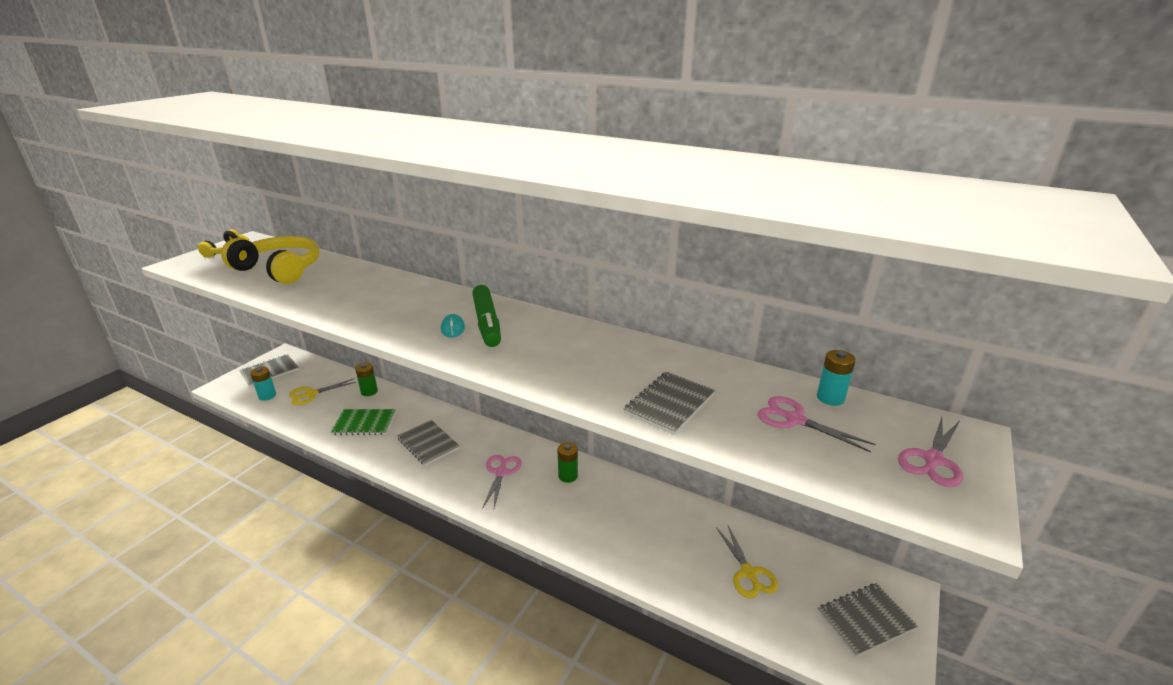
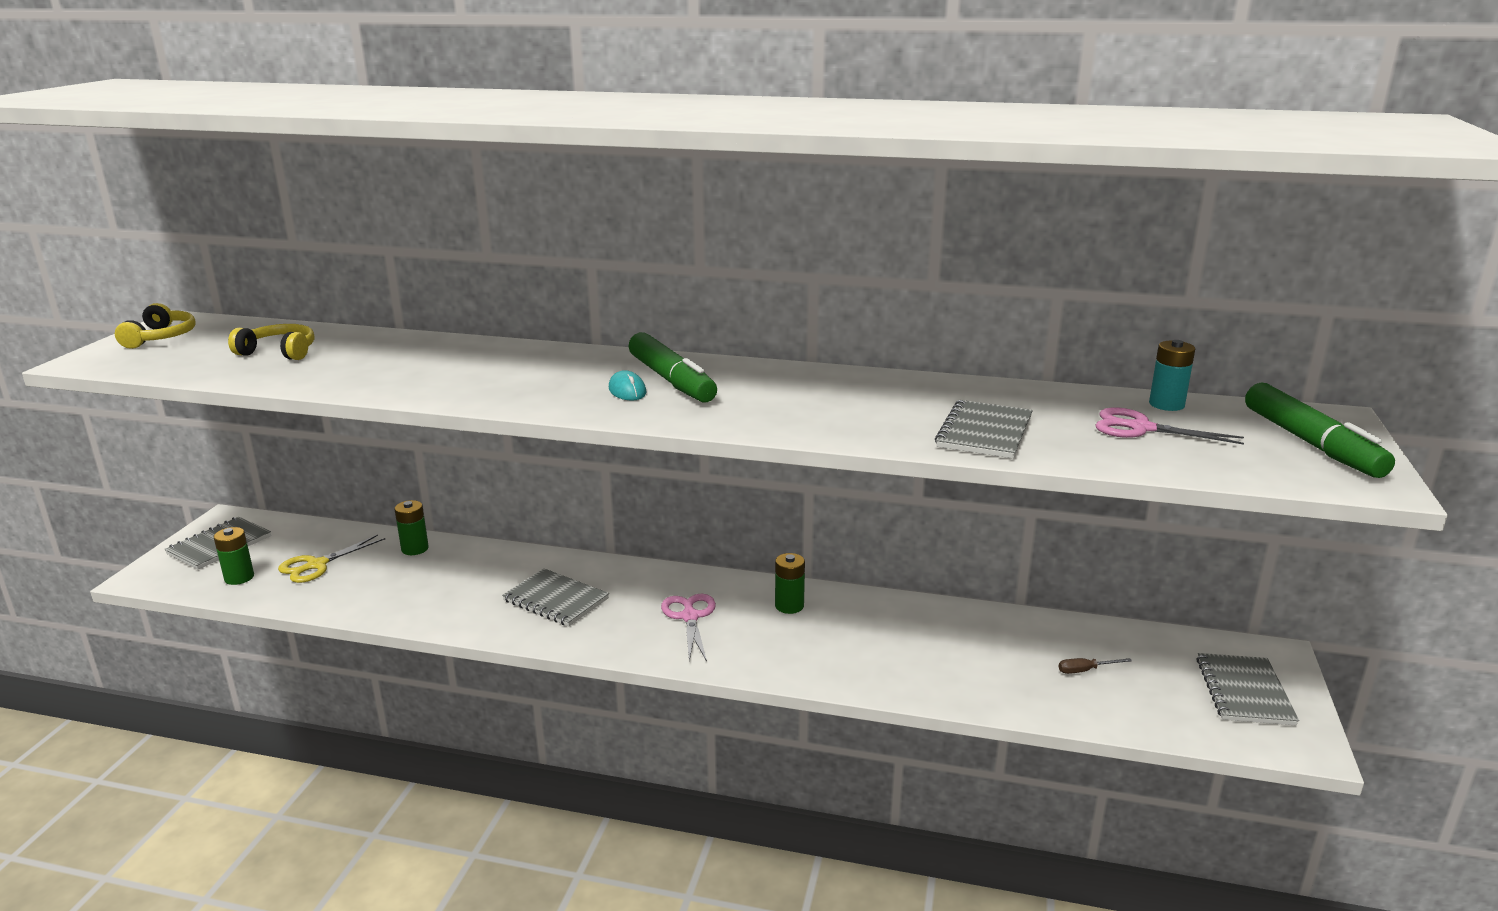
camera: 15 degrees left, 5 degrees down
(267, 396) = (239, 577): turquoise battery -> green battery
(280, 269) = (279, 352): yellow headphones -> yellow headphones, size x0.54
(364, 423) = (435, 590): green notebook -> none
(749, 573) = (1085, 670): yellow scissors -> brown screwdriver
(865, 620) = (1244, 691): grey notebook -> grey notebook turned 45 degrees counterclockwise
(933, 460) = (1311, 443): pink scissors -> green marker

